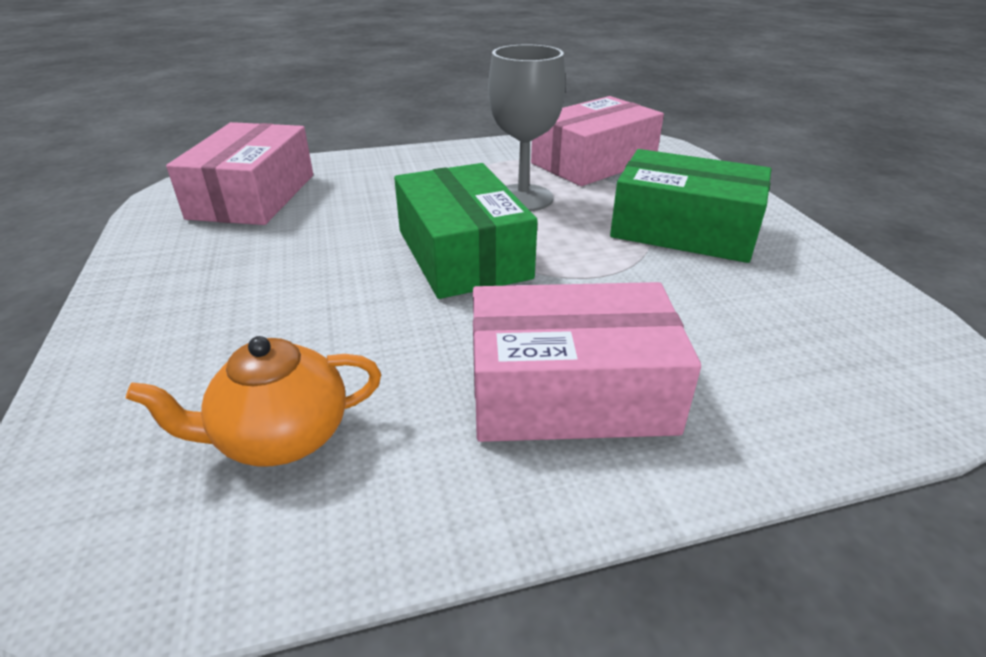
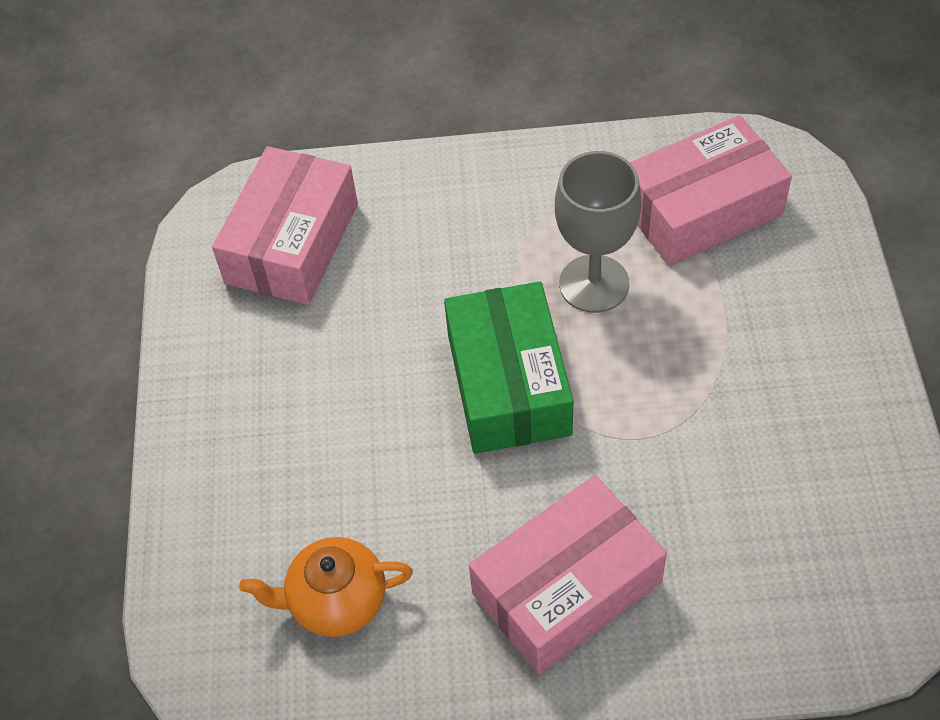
camera: 15 degrees right, 20 degrees up
(570, 391) = (567, 588): pink box -> pink box turned 45 degrees counterclockwise
(684, 230) = (757, 371): green box -> none

